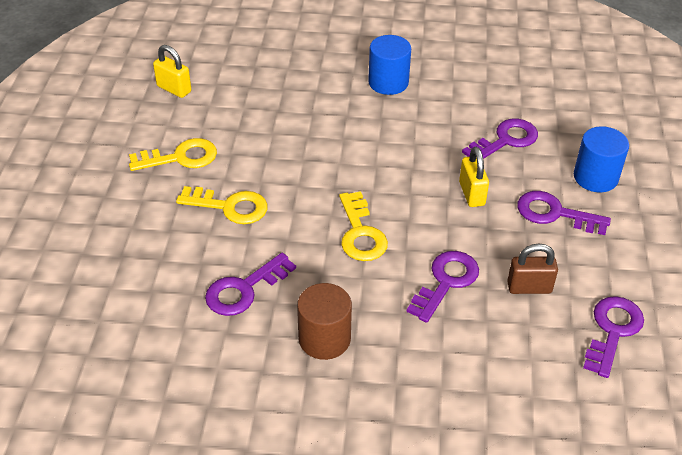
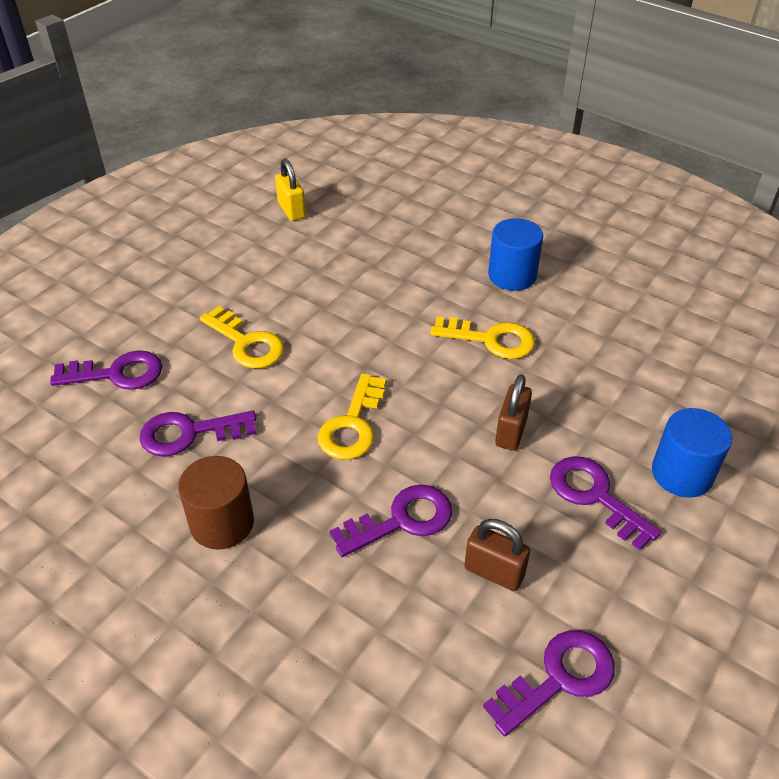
camera: 30 degrees right, 0 degrees up
(180, 157) = (242, 277): yellow key -> yellow key (491, 340)
(472, 194) = (511, 432): yellow padlock -> brown padlock
(505, 140) = (599, 386): purple key -> purple key (117, 374)

